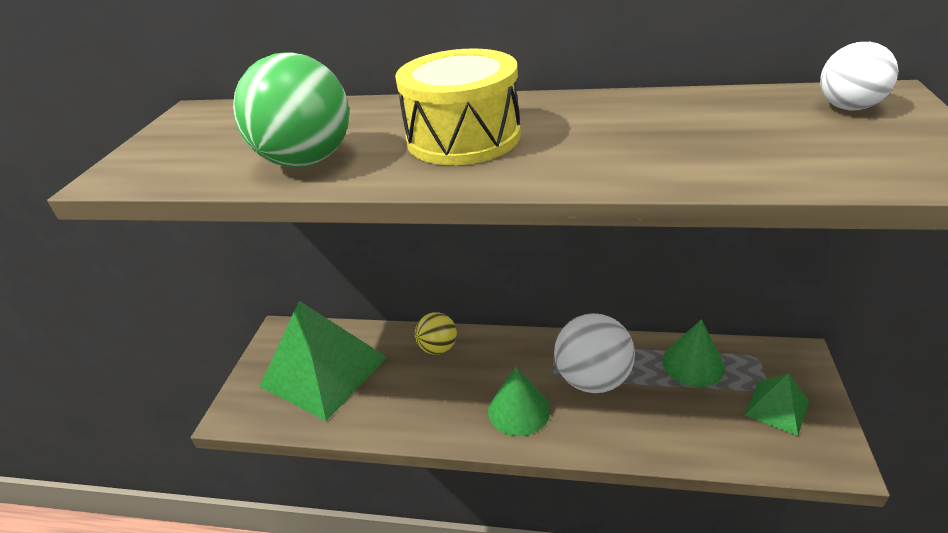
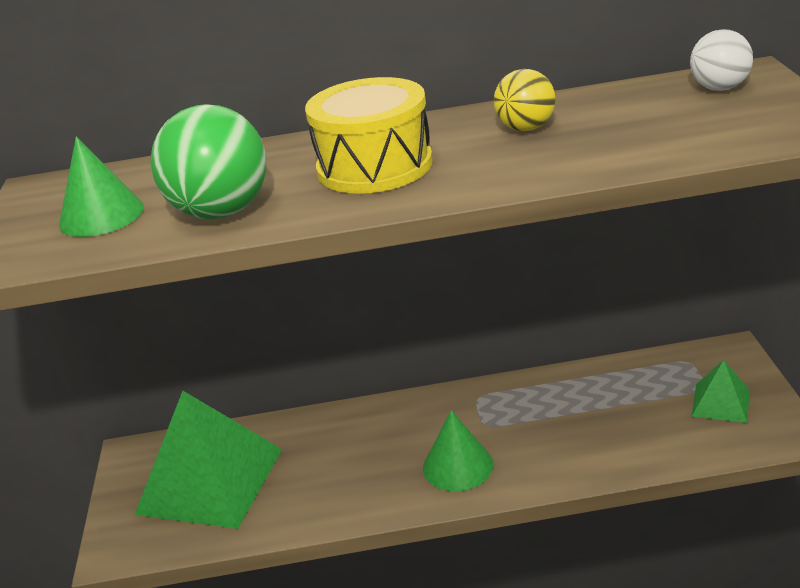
camera: 15 degrees left, 5 degrees down
(438, 348) = (340, 427): yellow ball -> yellow ball (526, 128)
(592, 379) = (527, 419): white ball -> none
(693, 364) = (627, 381): green cone -> green cone (101, 215)

